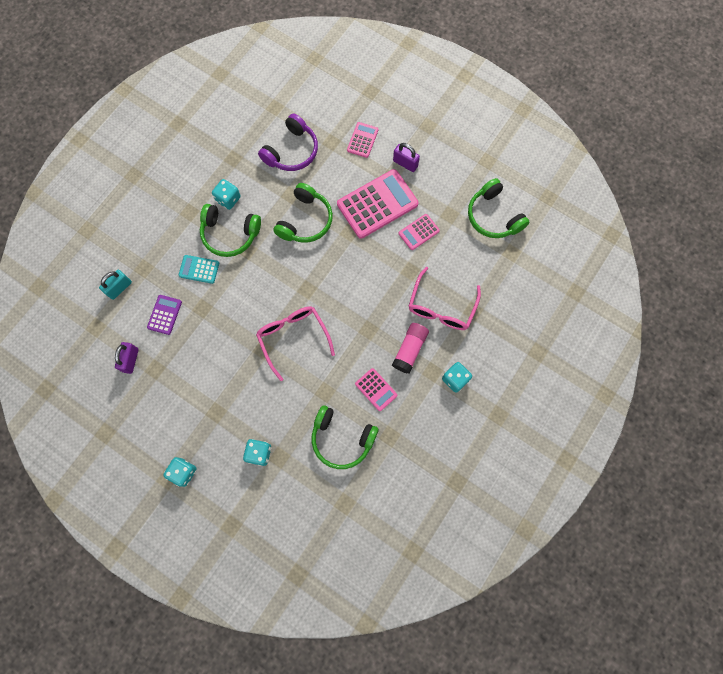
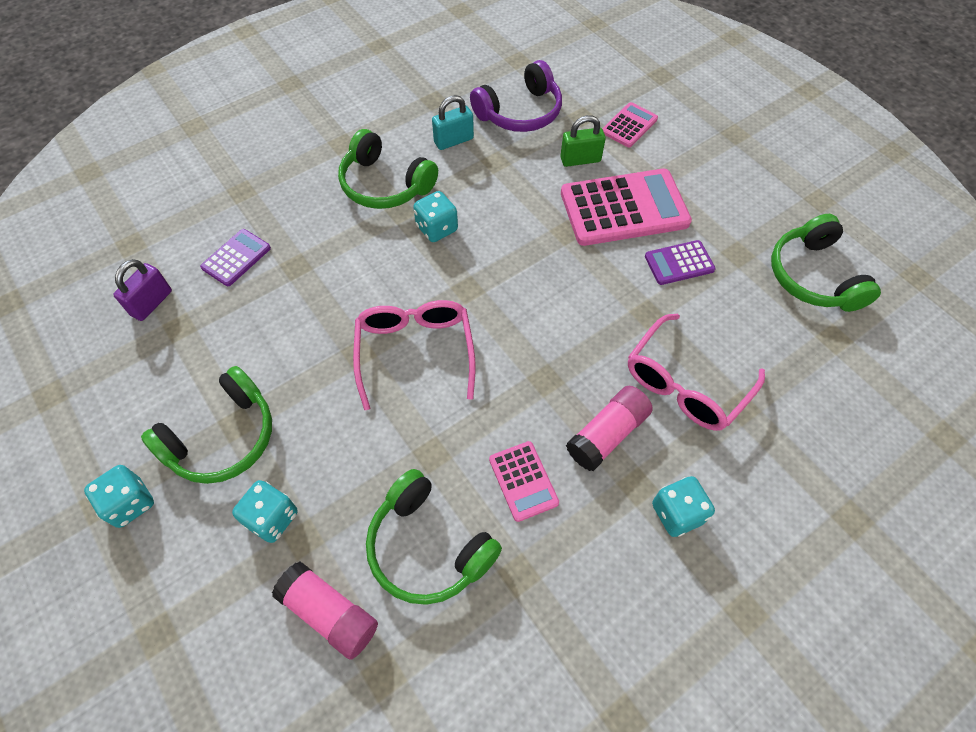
camera: 20 degrees right, 15 degrees down
(119, 288) = (193, 205): turquoise padlock -> turquoise padlock (453, 140)
(199, 269) = (318, 215): turquoise calculator -> none
(228, 199) = (404, 143): turquoise dice -> turquoise dice (437, 228)
(305, 220) = (504, 198): green headphones -> green headphones (223, 438)
(308, 486) = (329, 613): none -> pink glue stick
(341, 177) = (580, 160): none -> green padlock
(405, 163) = (685, 169): purple padlock -> none
(419, 232) = (679, 263): pink calculator -> purple calculator

